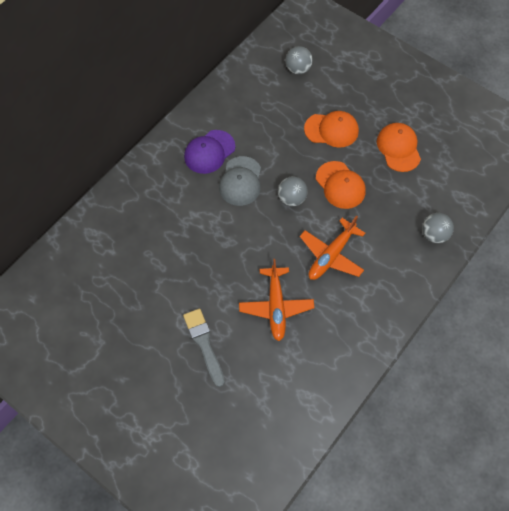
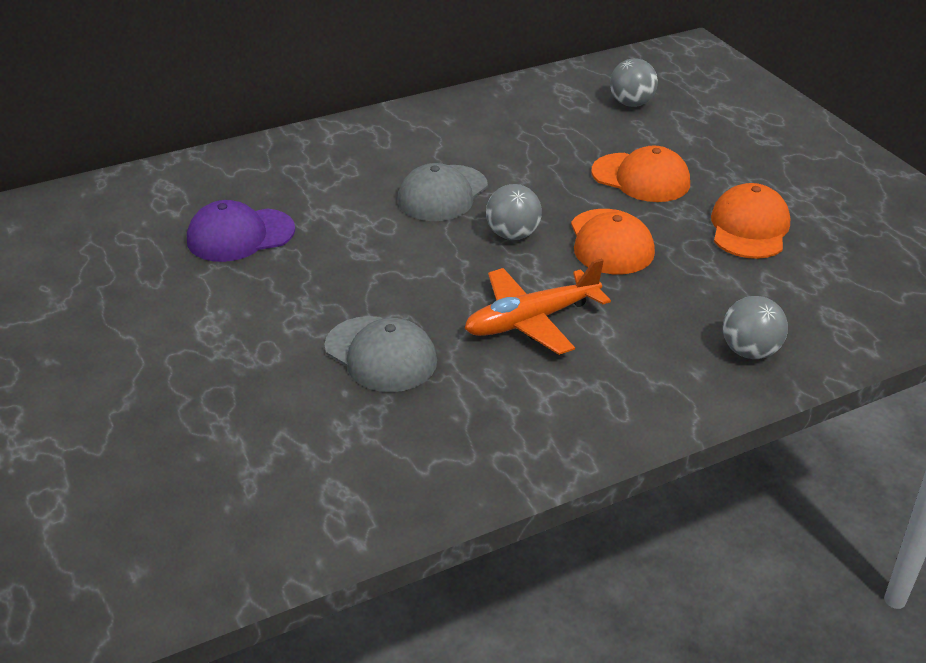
camera: 25 degrees right, 25 degrees down
(204, 344) = (218, 361): grey brush -> none
(209, 152) = (419, 151): purple cap -> purple cap (240, 235)
(276, 307) = (381, 354): orange plane -> grey cap

